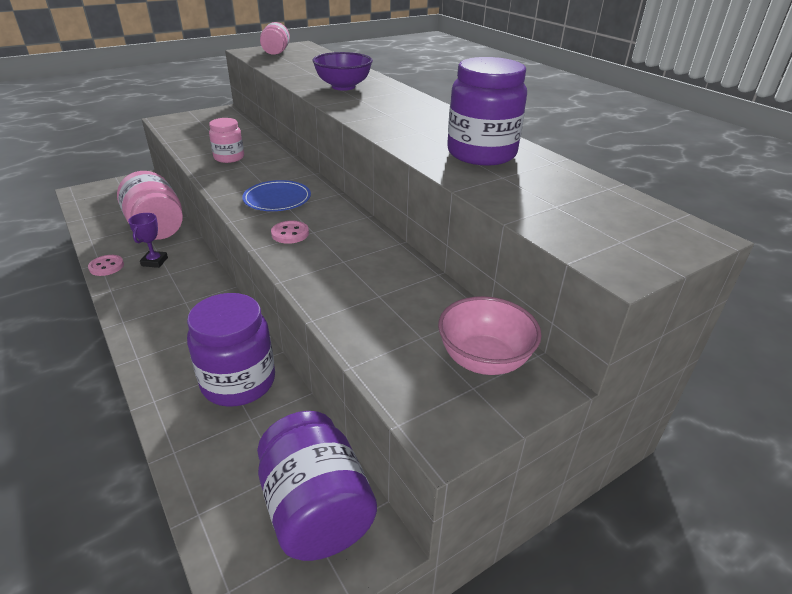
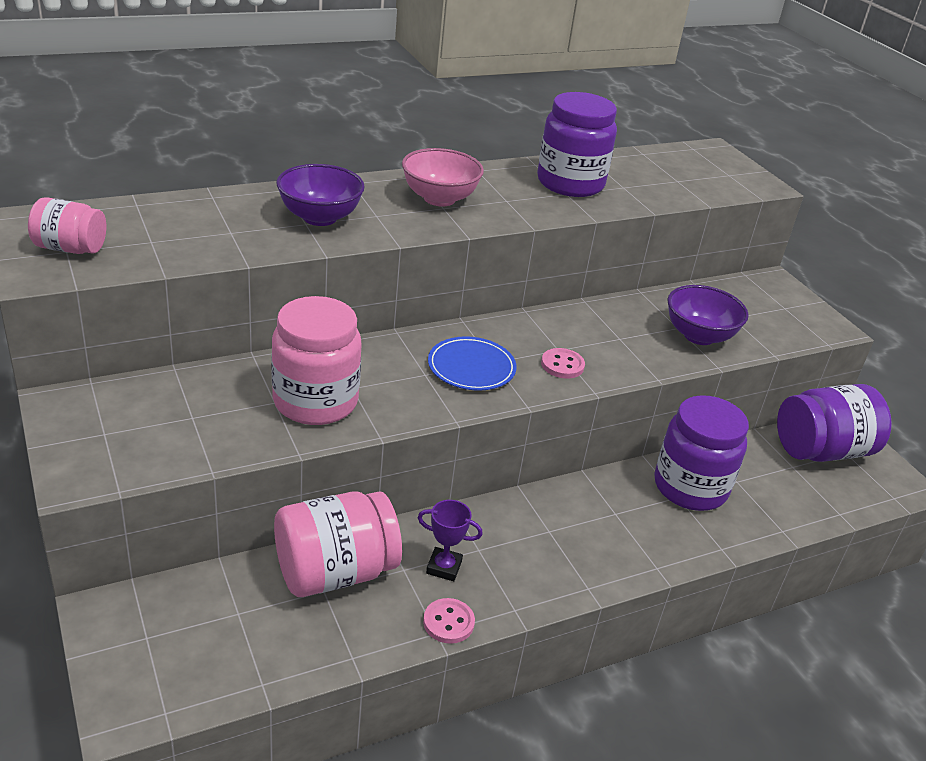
camera: 85 degrees left, 0 degrees up
(229, 157) = (315, 401): pink jar -> pink jar, size x1.73
(368, 309) = (699, 336): none -> purple bowl
(484, 360) = (755, 297): pink bowl -> pink bowl (439, 198)

